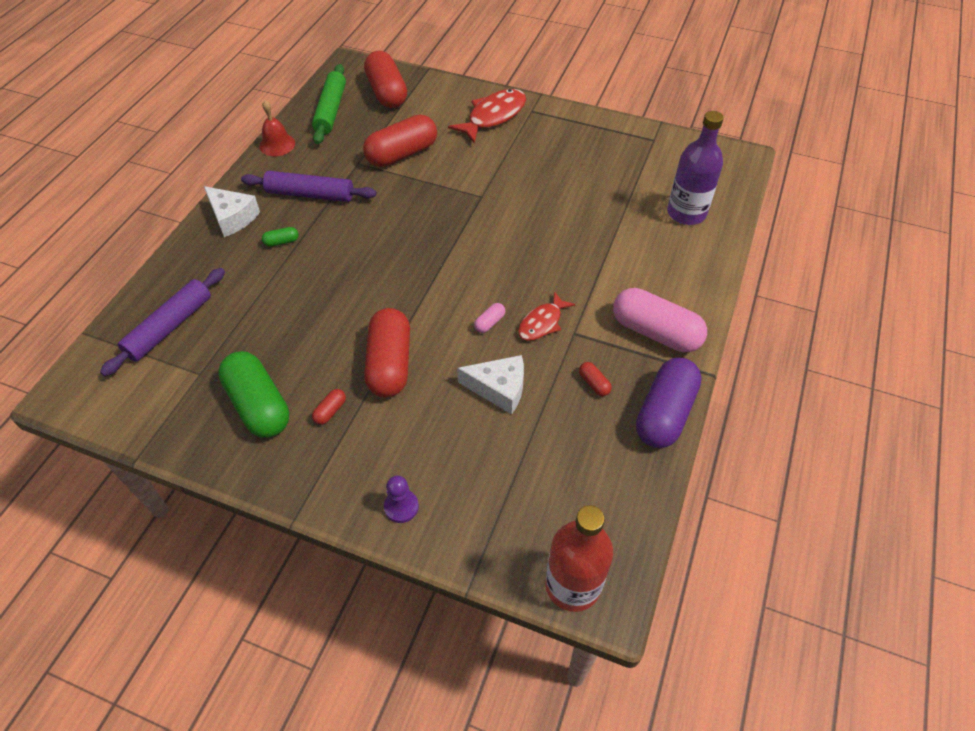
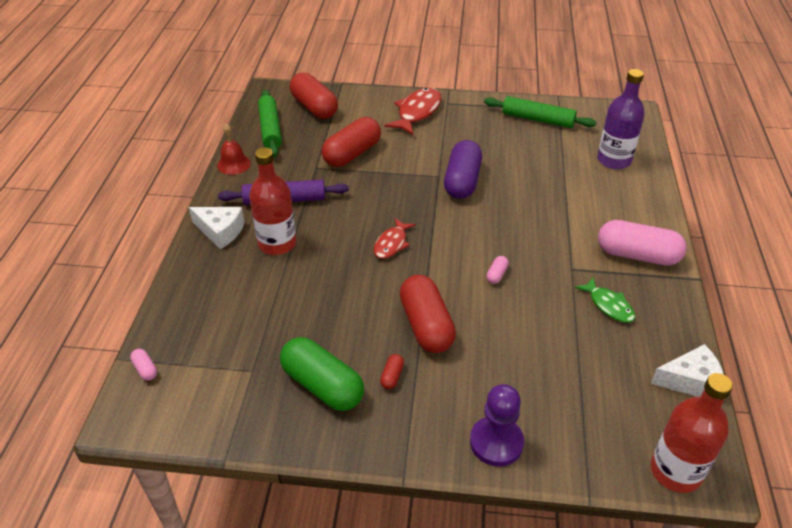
camera: 15 degrees left, 10 degrees down
(102, 350) = (145, 369): none -> pink capsule
(170, 327) = (204, 336): purple rolling pin -> none
(281, 242) = (277, 243): green capsule -> red bottle
(401, 507) = (496, 442): purple pawn -> purple pawn, size x1.64
(499, 388) = (531, 326): white cheese -> white cheese (690, 381)
(542, 323) = (541, 266): red fish -> red fish (392, 244)
(594, 383) = (608, 305): red capsule -> green fish
(623, 147) = (538, 119): none -> green rolling pin
(664, 413) = (677, 316): purple capsule -> purple capsule (462, 181)

